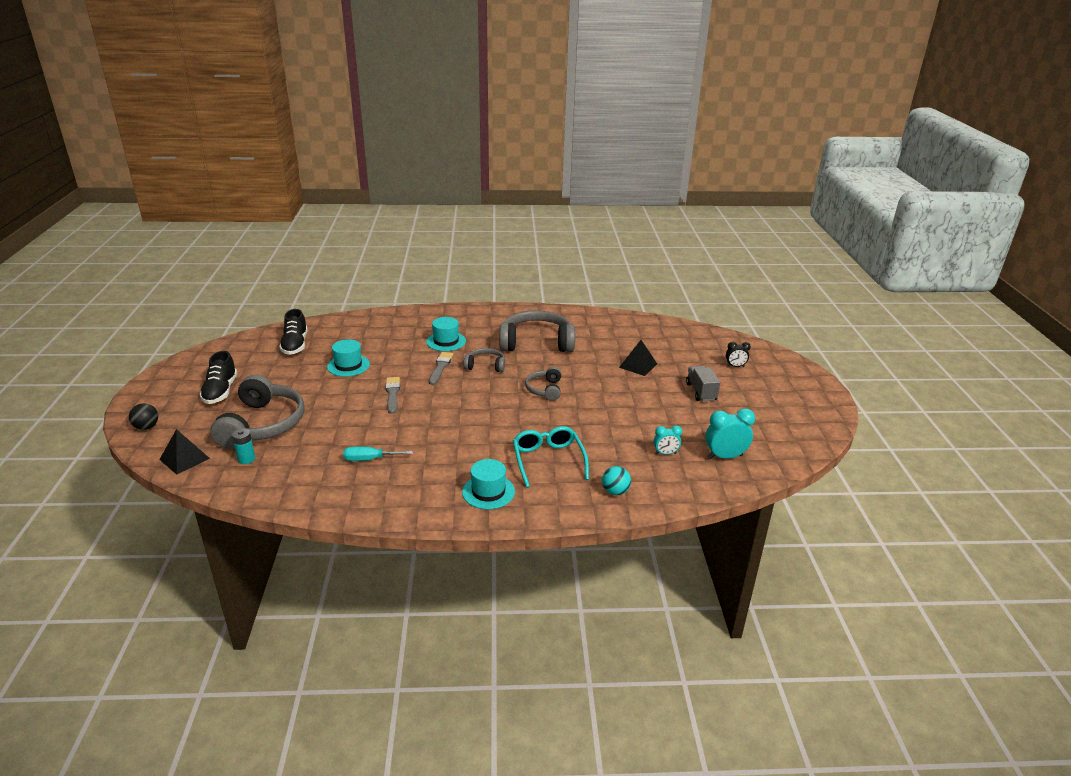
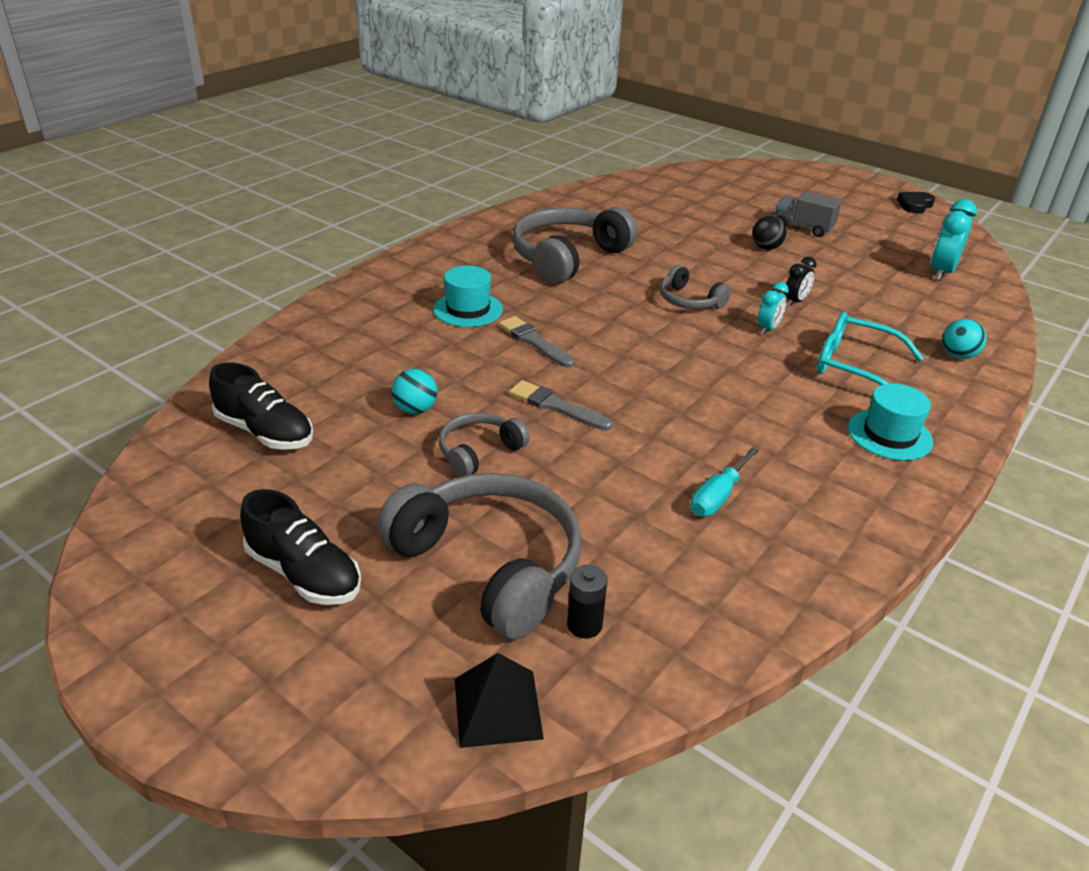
camera: 50 degrees left, 5 degrees up
(146, 427) = (307, 726): black ball -> black ball (766, 248)
(246, 459) = (584, 625): turquoise battery -> black battery
(348, 365) = (415, 409): turquoise hat -> turquoise ball
(485, 366) = (577, 311): grey headphones -> grey headphones (479, 452)
(638, 365) = (706, 231): black pyramid -> none
(665, 453) = (906, 297): turquoise clock -> turquoise clock (768, 329)
(735, 366) = (773, 191): black clock -> black clock (795, 301)
(817, 419) = (915, 205): none -> black heart

